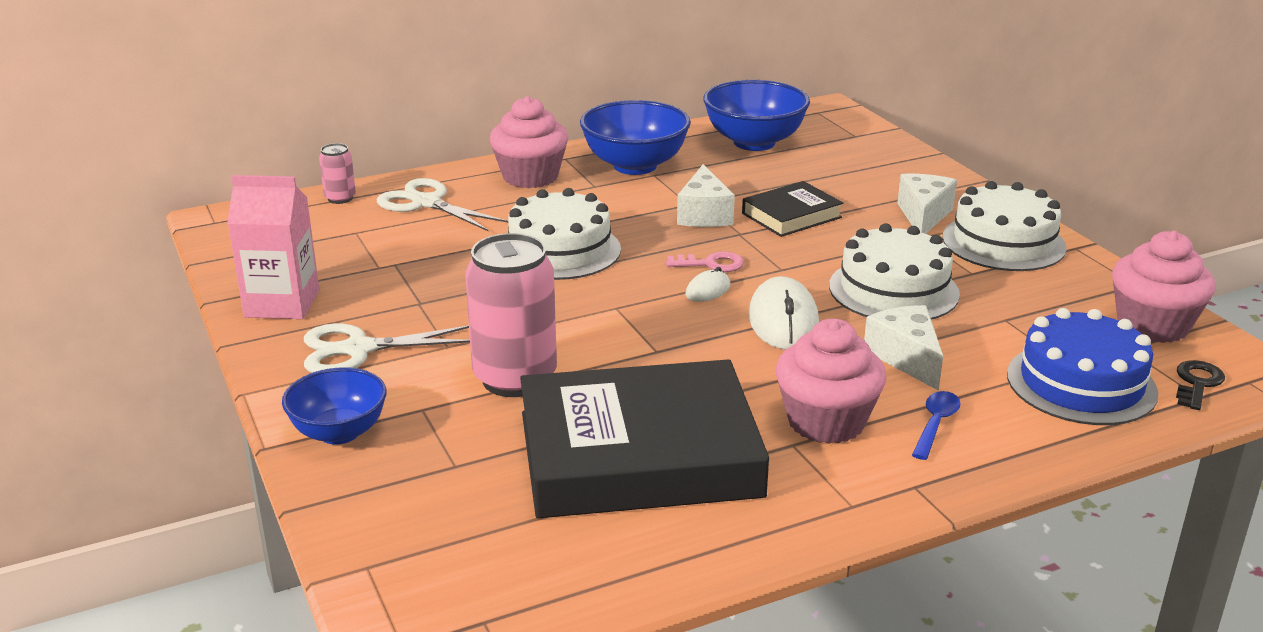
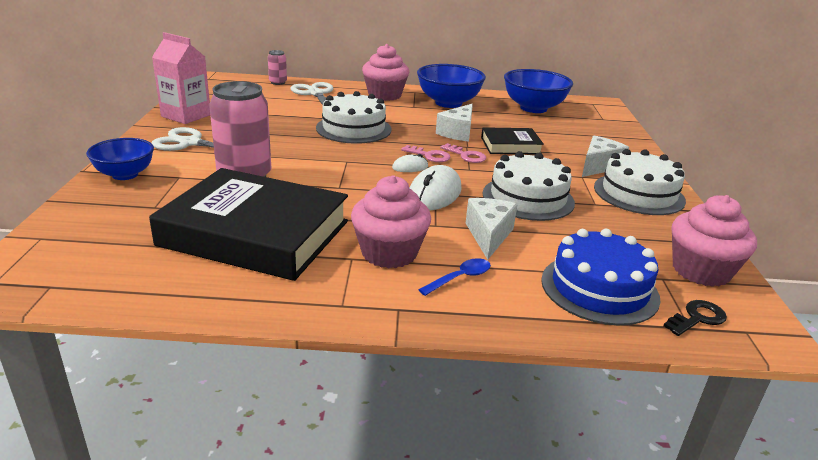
camera: 25 degrees right, 0 degrees up
(755, 249) = (466, 155): none -> pink key

